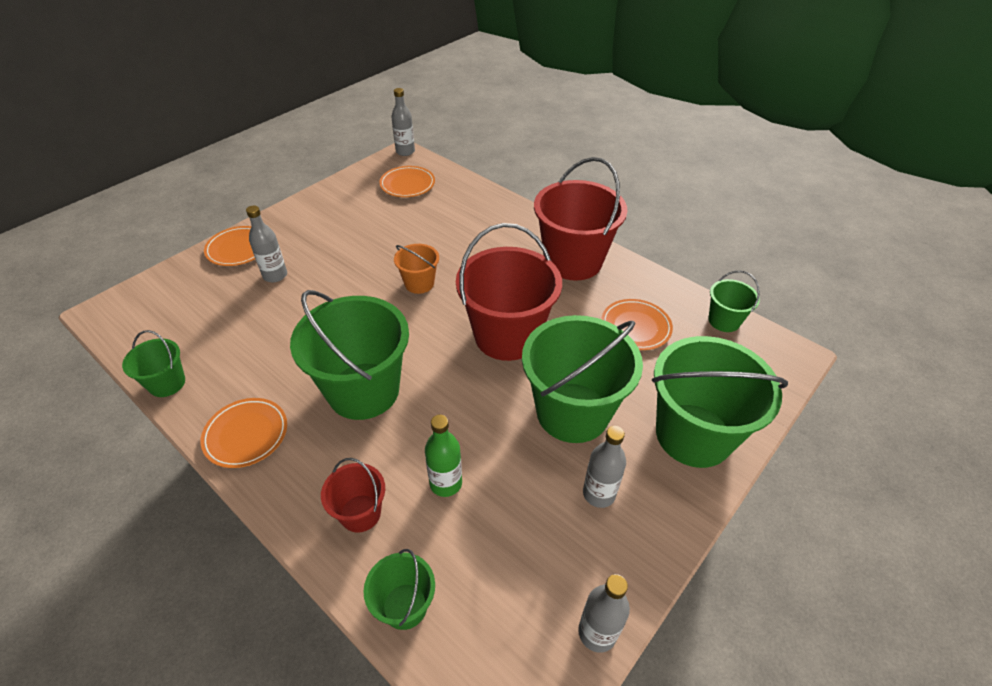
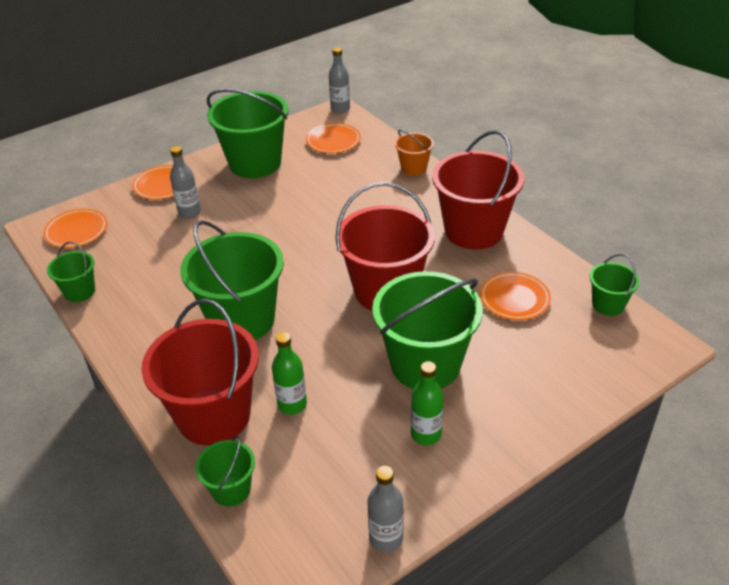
camera: 15 degrees right, 5 degrees down
(246, 435) = (135, 341): orange plate -> orange plate (76, 231)
(360, 513) = (213, 416): red bucket -> red bucket, size x2.06
(419, 283) = (318, 234): orange bucket -> orange bucket (414, 168)
(599, 494) = (426, 434): grey bottle -> green bottle
(693, 435) = (534, 400): green bucket -> green bucket (255, 163)

